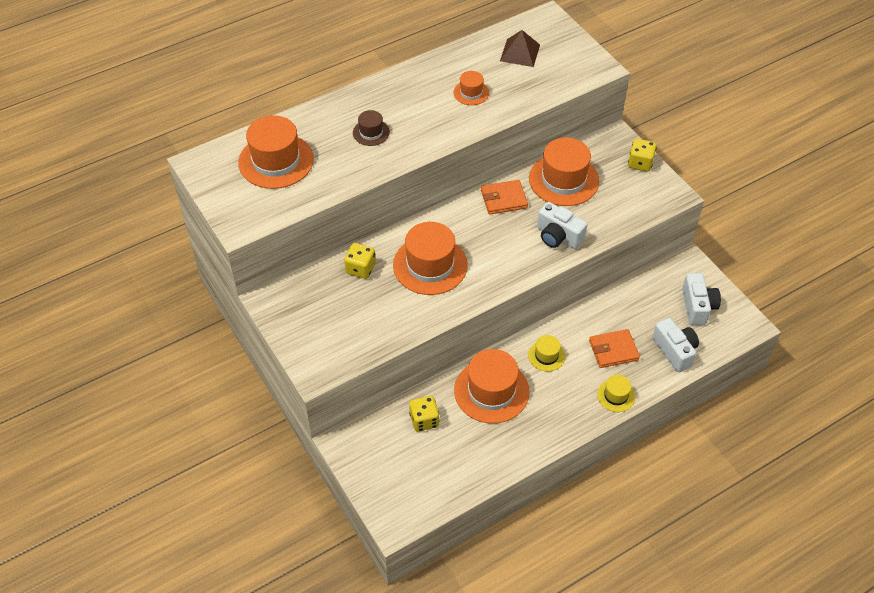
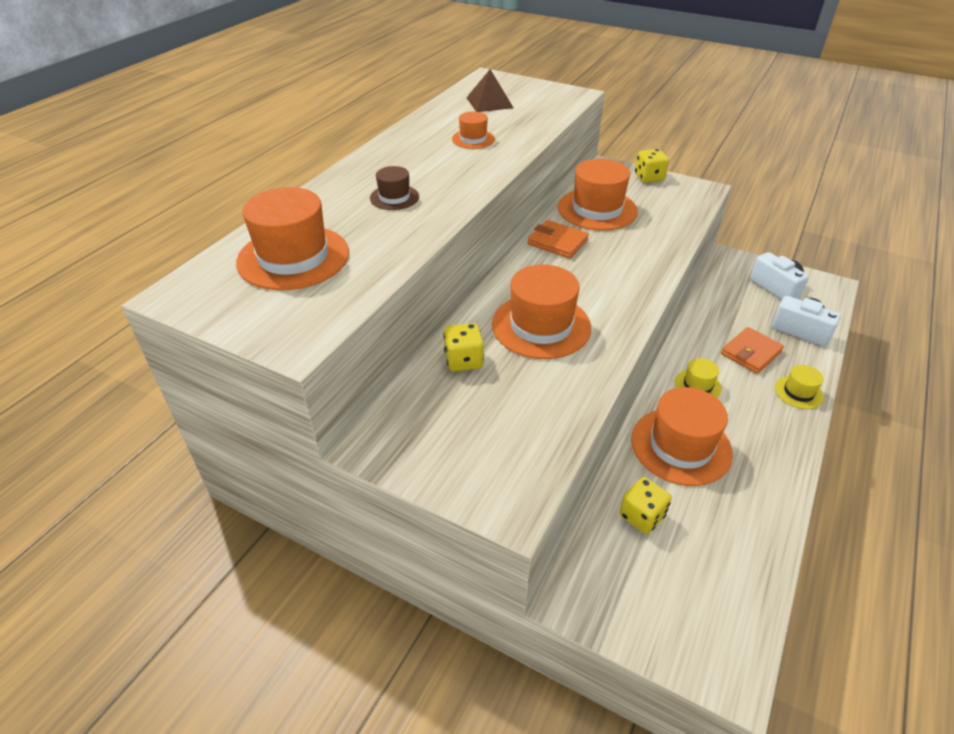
camera: 30 degrees left, 10 degrees down
(503, 199) = (557, 242): orange wallet -> orange wallet turned 75 degrees clockwise
(558, 236) = (643, 253): white camera -> none

